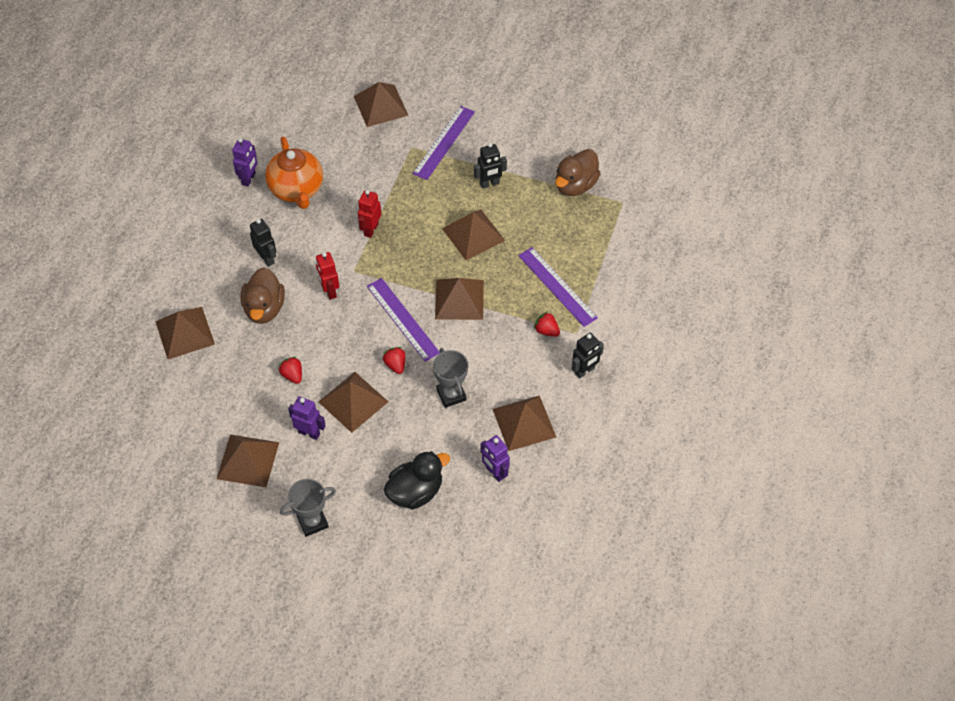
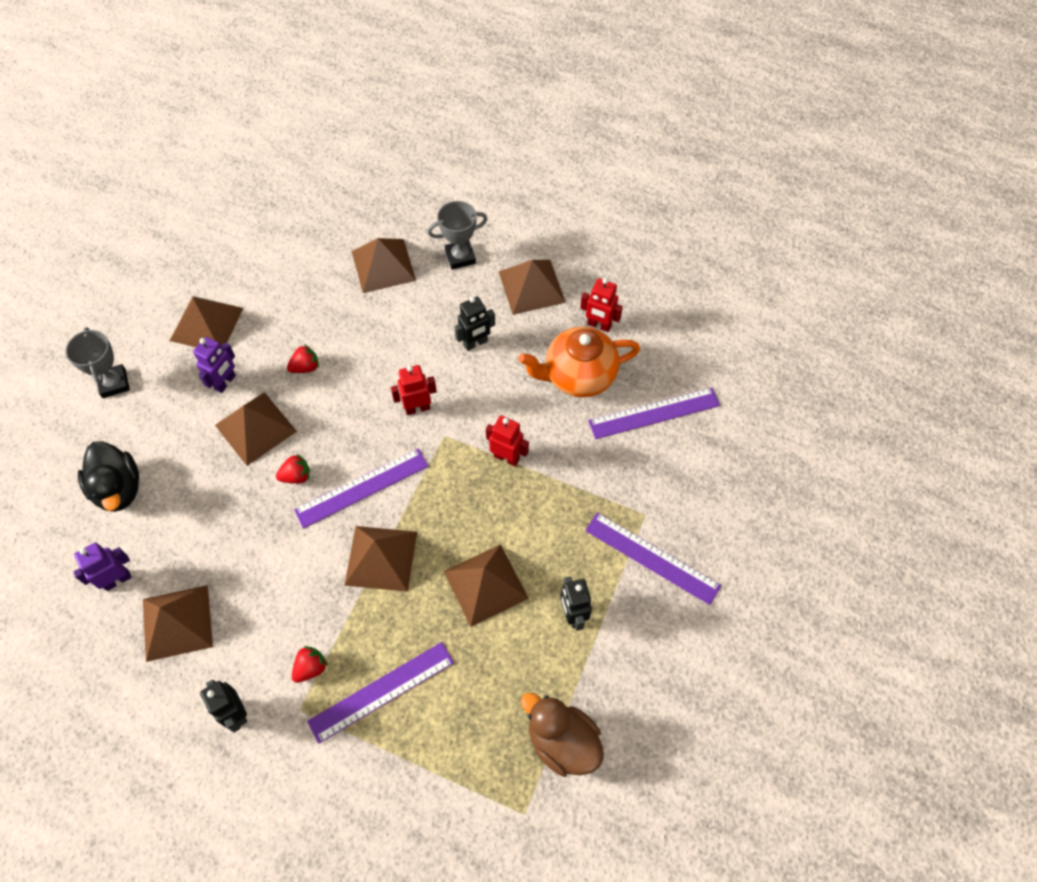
camera: 95 degrees right, 5 degrees up
(249, 179) = (599, 325): purple robot -> red robot
(264, 308) = (403, 340): brown duck -> none
(328, 143) = (654, 413): none -> purple ruler
(380, 105) = (721, 479): brown pyramid -> brown pyramid (531, 286)
(451, 395) = (239, 537): grey trophy -> grey trophy (460, 257)

